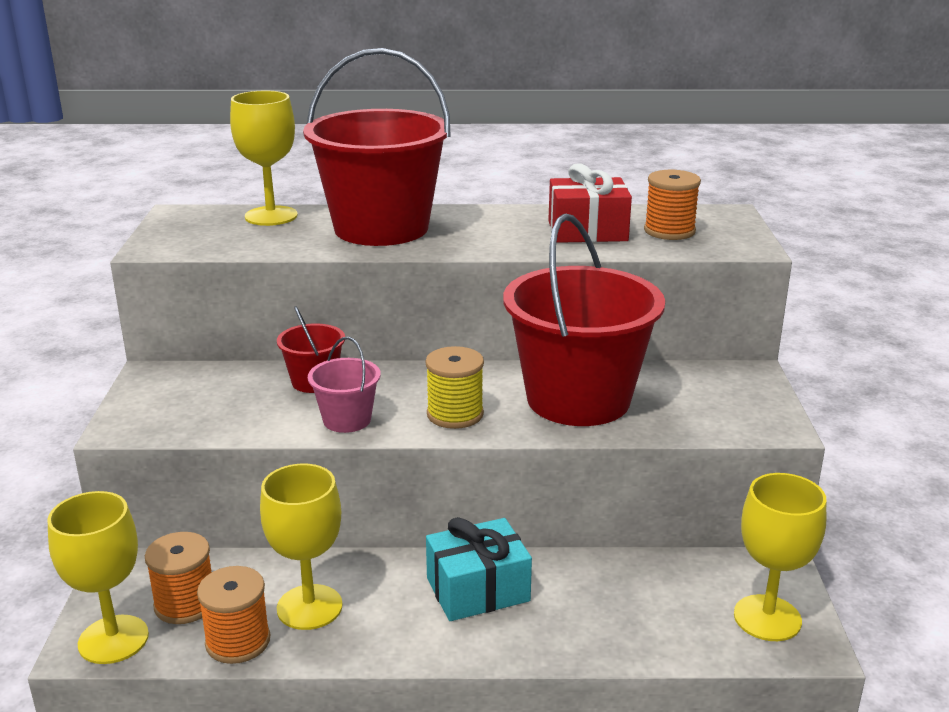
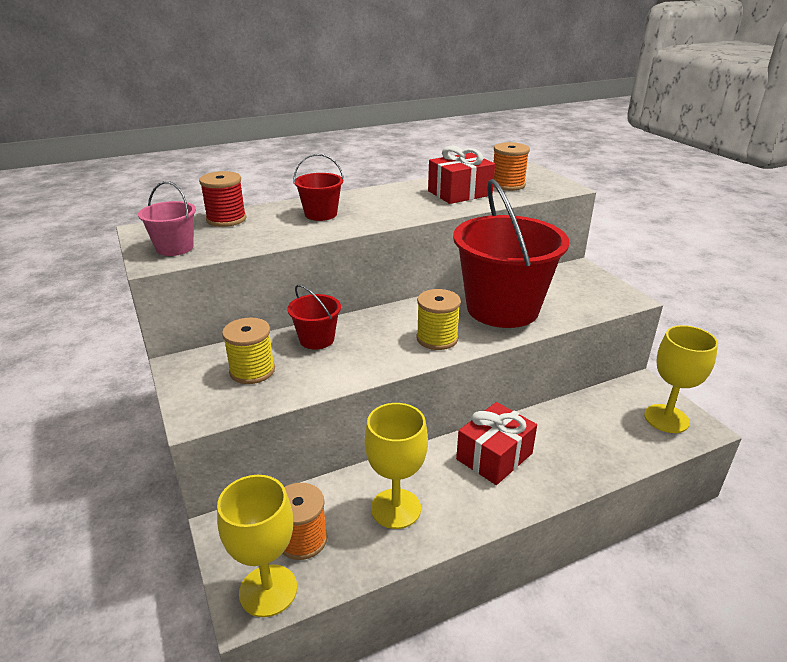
camera: 25 degrees left, 5 degrees up
(215, 398) = (252, 371): none -> yellow spool
(238, 641) = (366, 554): orange spool -> none
(271, 216) = (226, 219): yellow goblet -> red spool
(347, 420) = (368, 362): pink bucket -> pink bucket (174, 248)
(381, 228) = (321, 214): red bucket -> red bucket, size x0.45
(478, 590) = (494, 456): turquoise gift -> red gift

